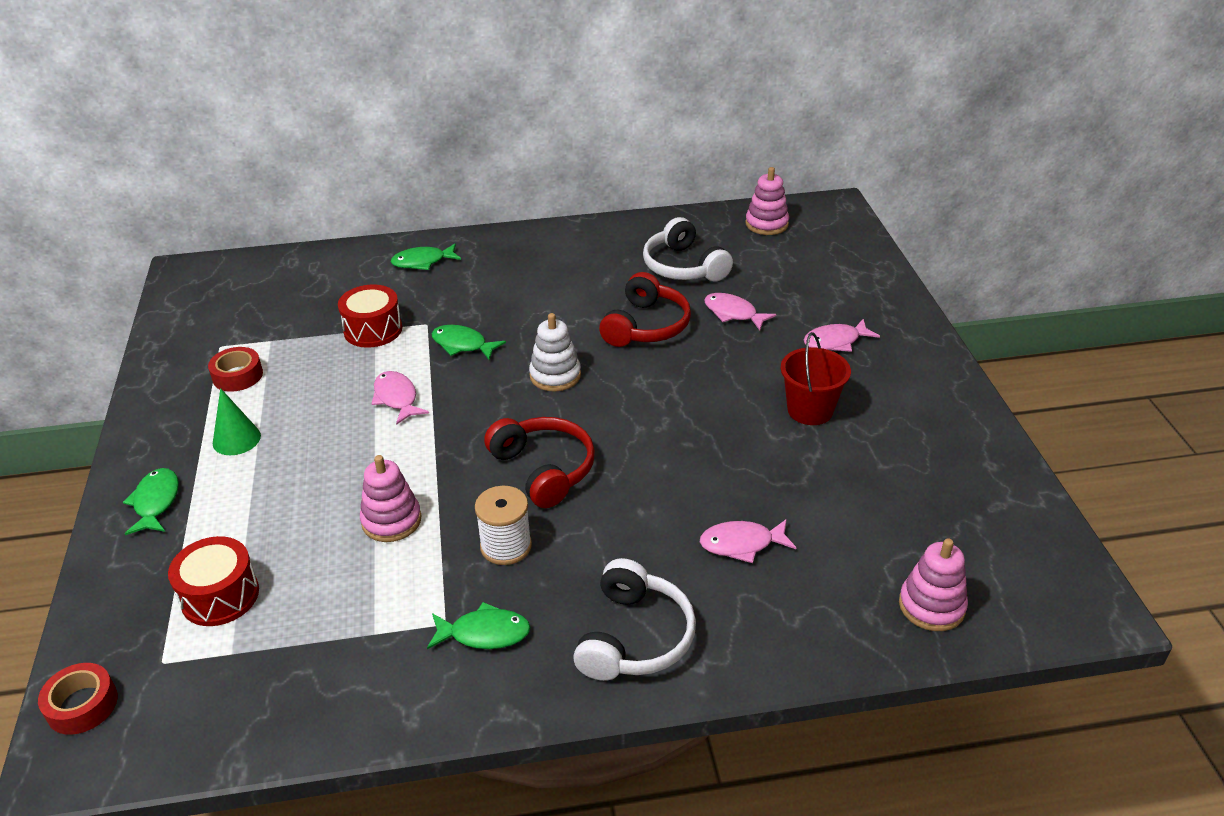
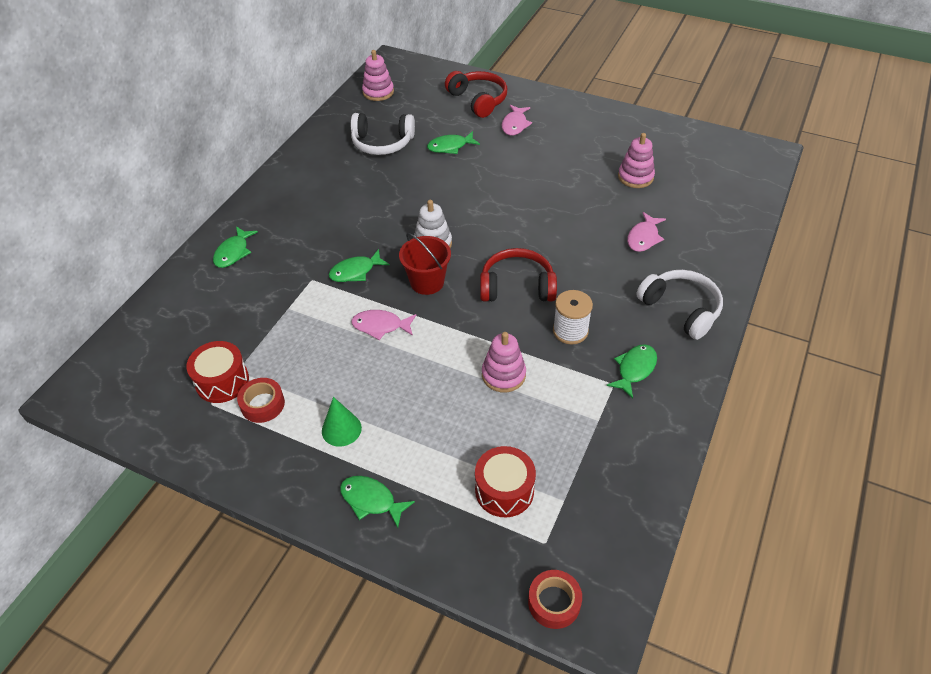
camera: 55 degrees left, 10 degrees up
(373, 330) = (288, 309): red drum -> red drum (222, 381)
(646, 326) = (424, 185): red headphones -> red headphones (478, 100)
(733, 313) = (450, 147): pink fish -> green fish
(810, 410) = (562, 162): red bucket -> red bucket (427, 282)
(931, 606) = (733, 197): pink stacking toy -> pink stacking toy (635, 177)

